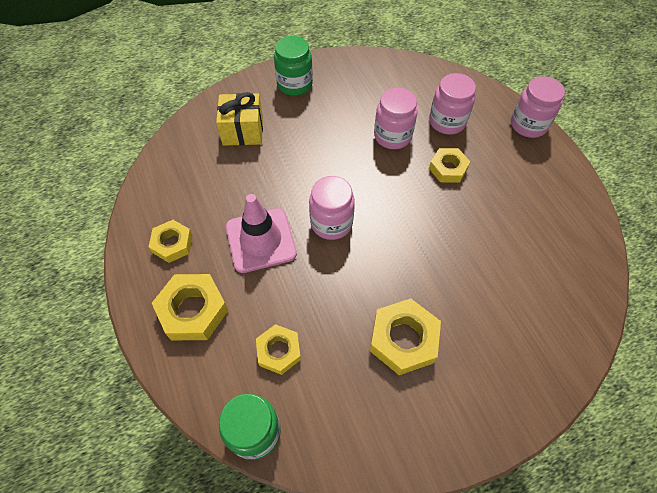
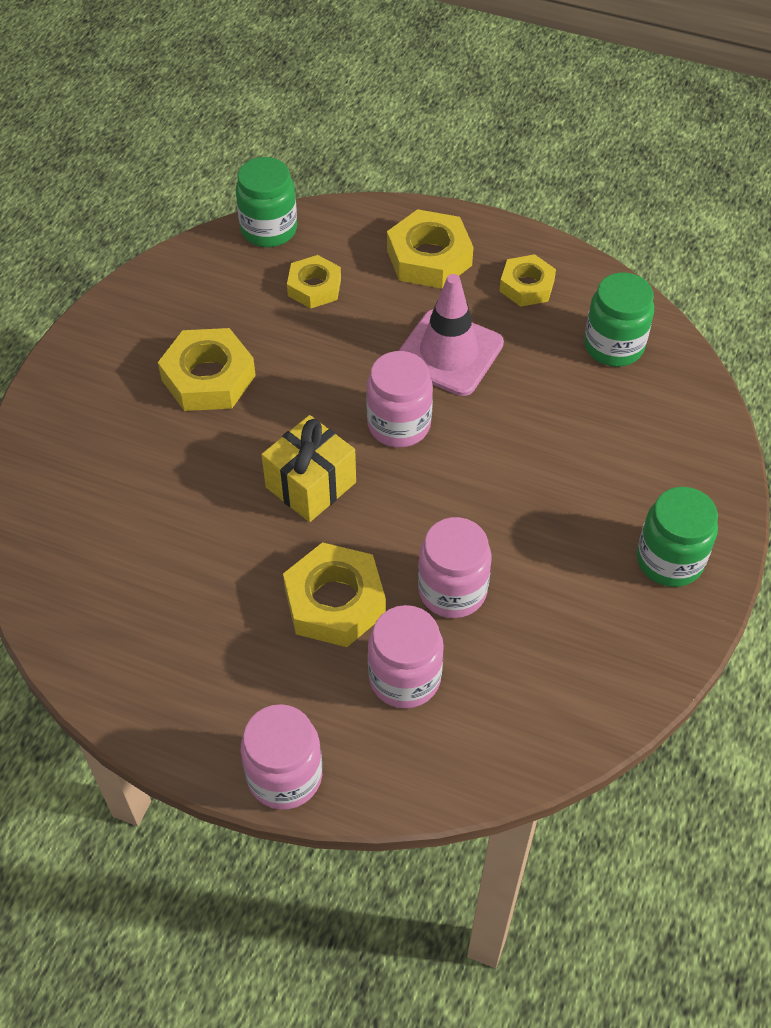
camera: 135 degrees right, 5 degrees down
(184, 177) = (613, 346): none -> green jar
(243, 131) = (634, 443): yellow gift -> yellow gift (310, 485)
(448, 168) = (335, 602): yellow nut -> yellow nut, size x1.55

